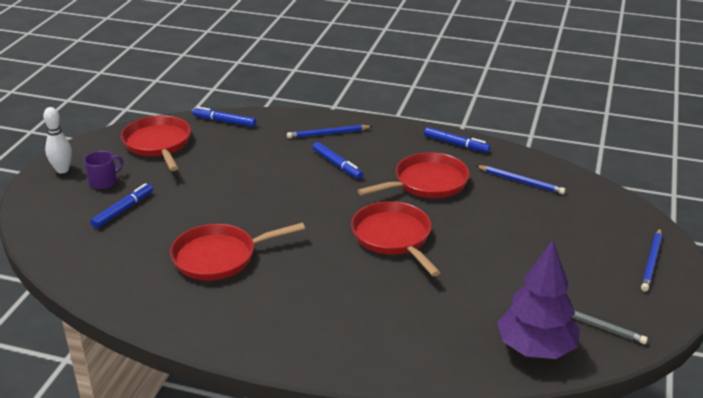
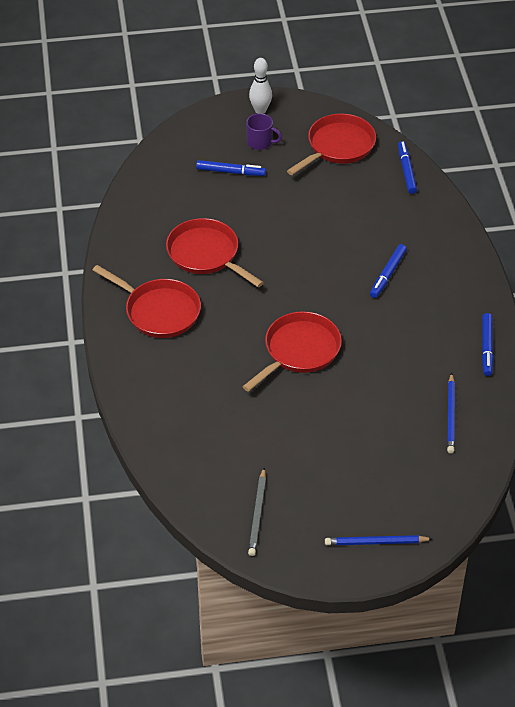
camera: 65 degrees right, 15 degrees up
(328, 134) = (437, 249): blue pencil -> none
(427, 183) = (400, 347): red pan -> red pan (159, 311)
(536, 348) = (205, 484): purple tree -> none

